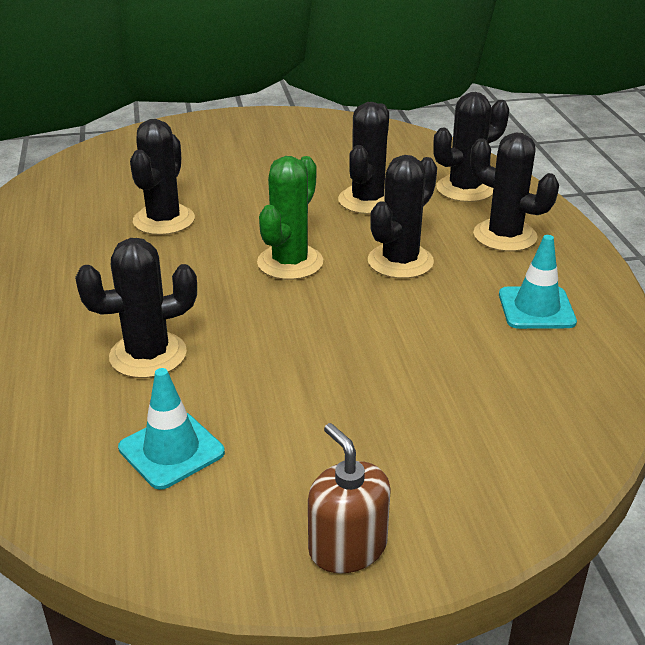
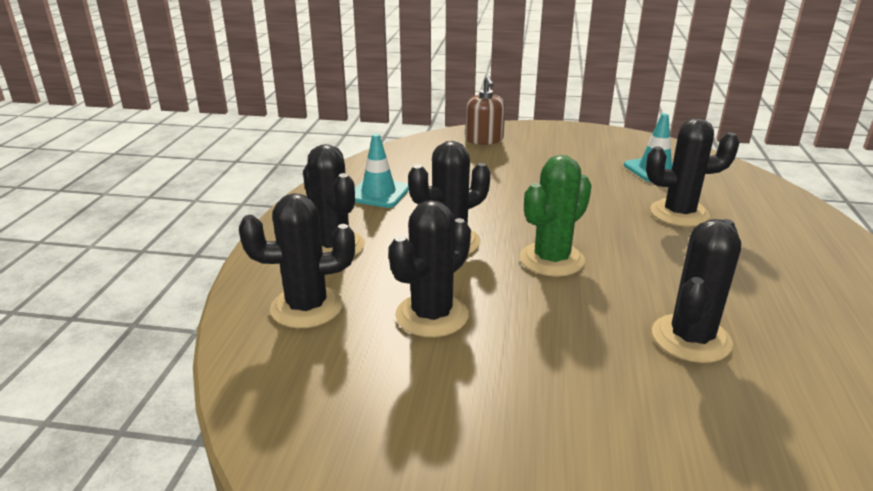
camera: 160 degrees left, 5 degrees down
(347, 547) = (568, 133): brown soap dispenser -> brown soap dispenser (484, 140)

